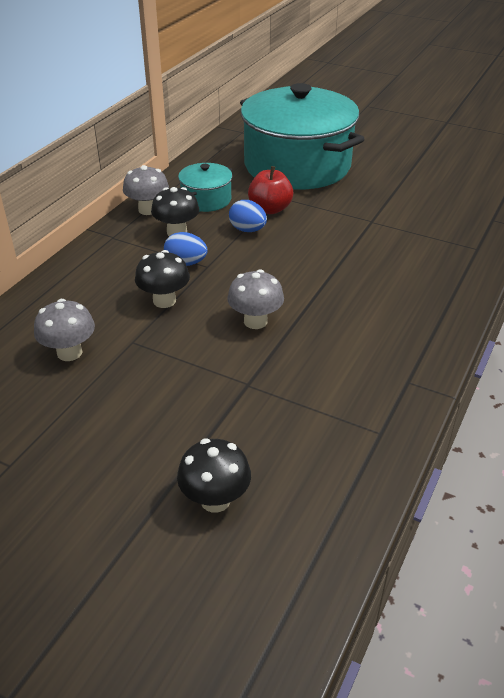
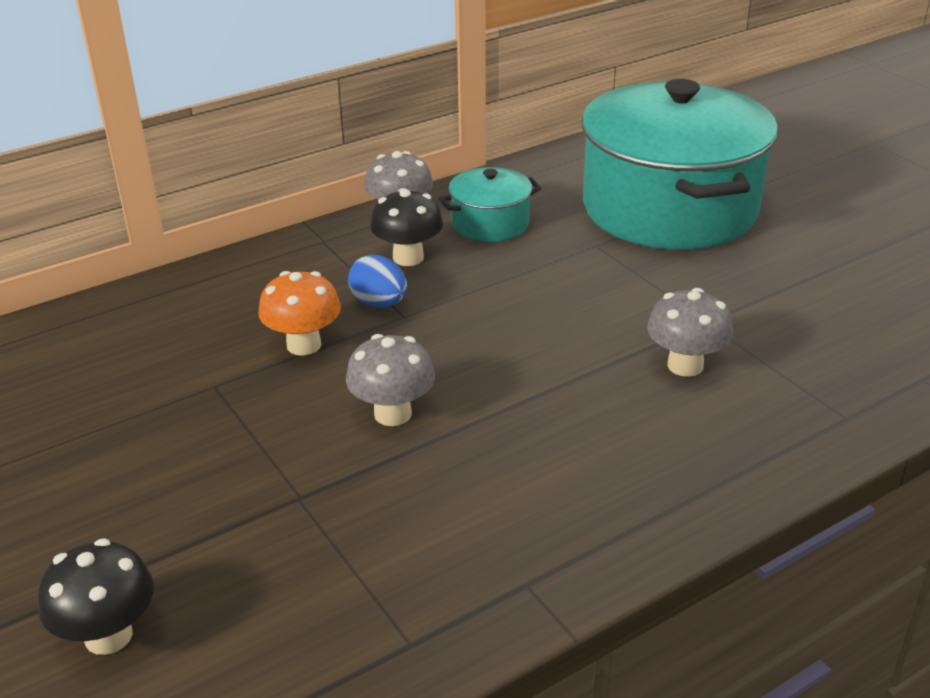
camera: 30 degrees right, 5 degrees down
(69, 352) = (131, 373): grey mushroom -> grey mushroom (685, 365)
(164, 301) = (304, 345): black mushroom -> orange mushroom
(247, 230) = (506, 282): blue egg -> none
(270, 209) = (567, 261): red apple -> none

